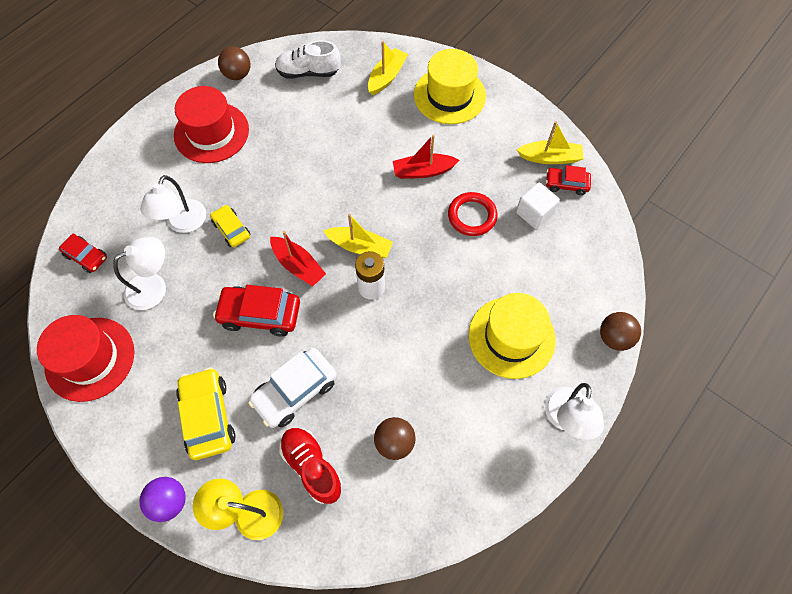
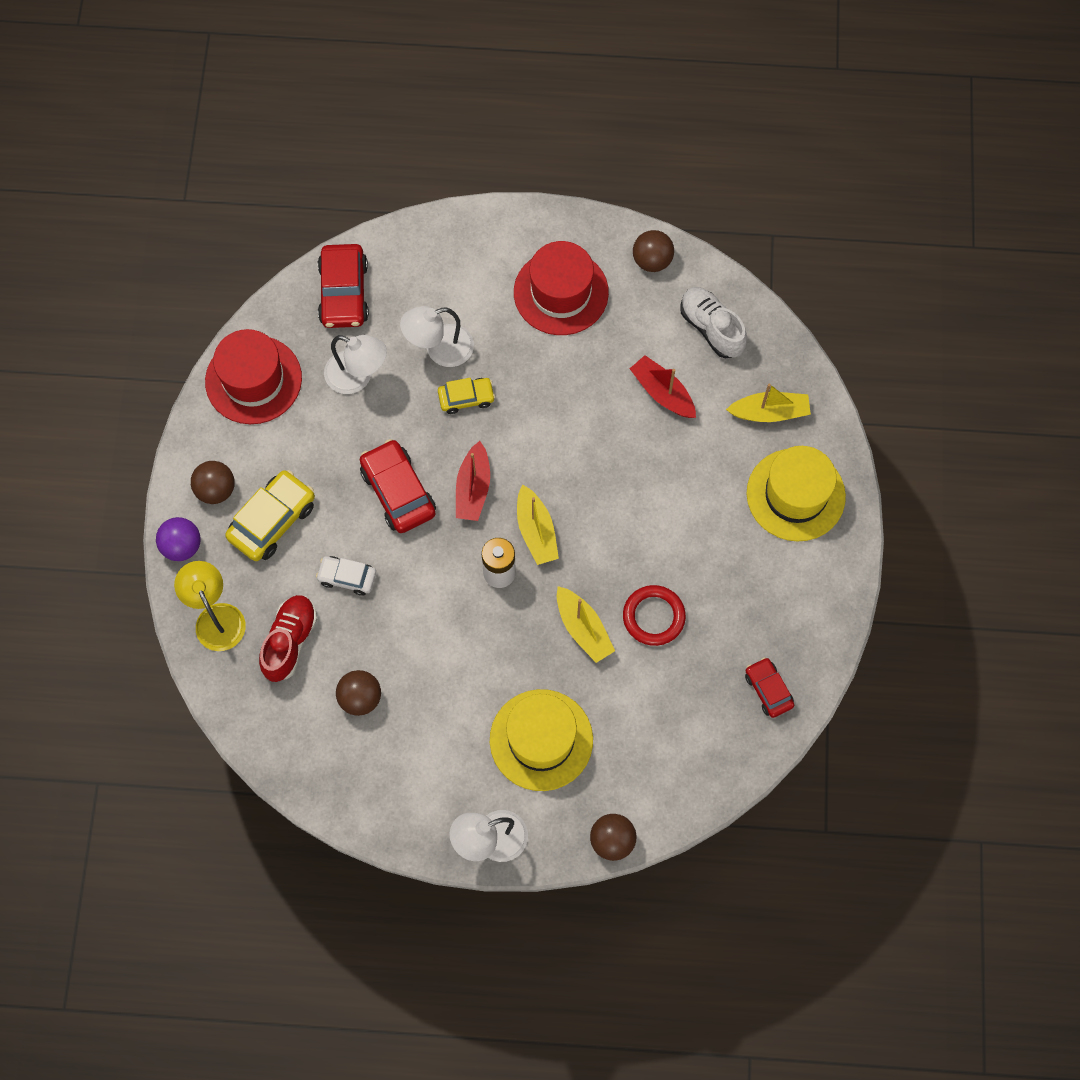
camera: 55 degrees right, 5 degrees up
(86, 256) = (343, 293): red car -> red car, size x1.66
(148, 443) = (216, 490): none -> brown ball
(231, 229) = (466, 398): yellow car -> yellow car turned 60 degrees clockwise
(295, 391) = (347, 577): white car -> white car, size x0.60
(423, 171) = (672, 532): red boat -> red boat (662, 393)
(534, 213) = (704, 678): white cube -> none
(550, 158) = (791, 652): yellow boat -> yellow boat (583, 629)

